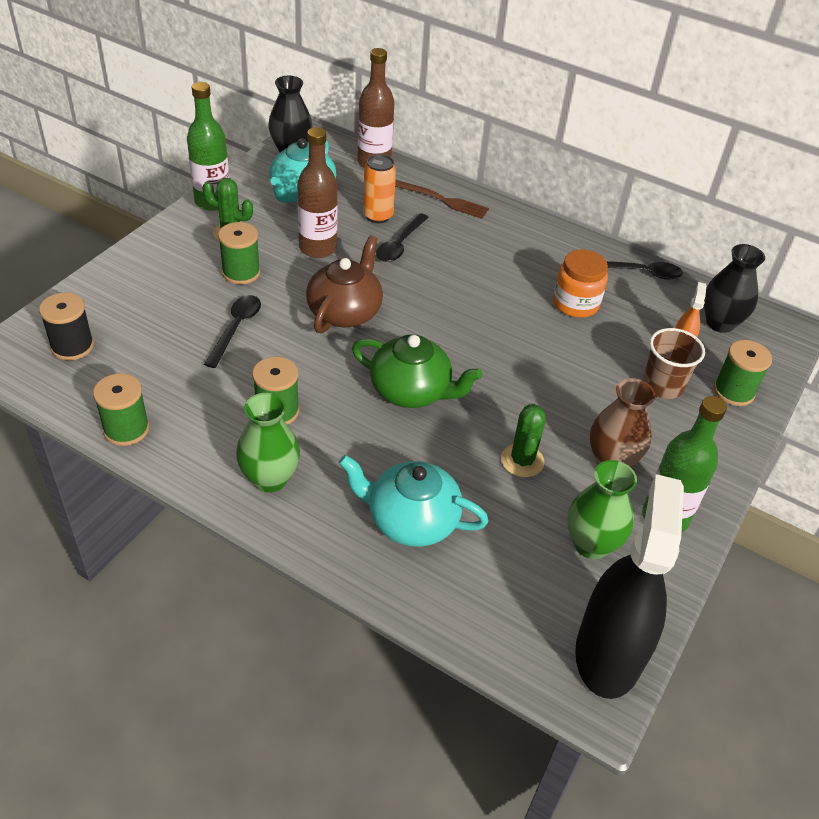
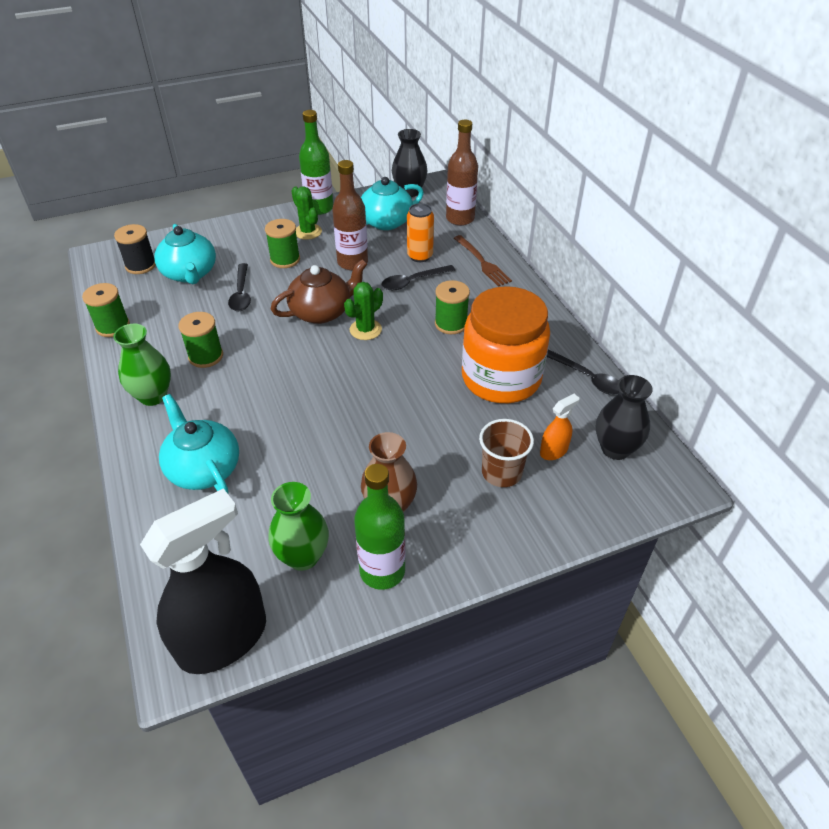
camera: 40 degrees right, 0 degrees up
(147, 331) = (190, 273): none -> turquoise teapot
(236, 328) = (241, 293): black spoon -> black spoon turned 120 degrees clockwise
(411, 391) = (304, 384): green teapot -> none
(522, 460) = (324, 470): green cactus -> green cactus (365, 330)
(575, 303) = (501, 378): orange jar -> orange jar, size x1.80
(733, 391) = (561, 508): green spool -> green spool (451, 324)

